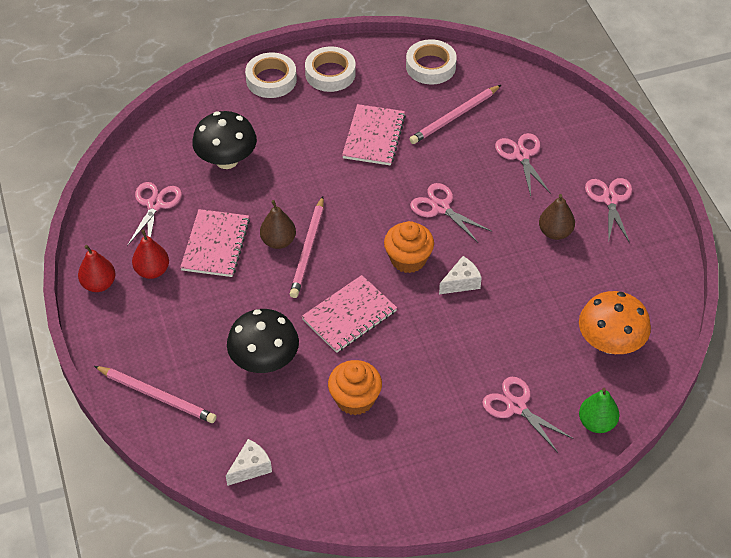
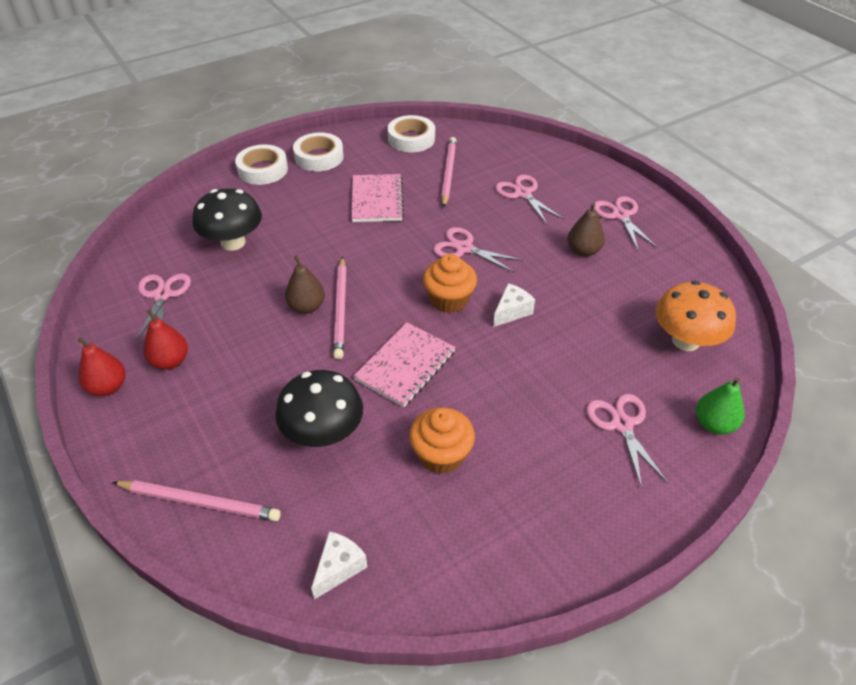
camera: 15 degrees left, 5 degrees down
(215, 245) = (238, 322): pink notebook -> none
(454, 117) = (448, 173): pink pencil -> pink pencil turned 150 degrees clockwise
(516, 406) = (622, 424): pink scissors -> pink scissors turned 45 degrees clockwise

